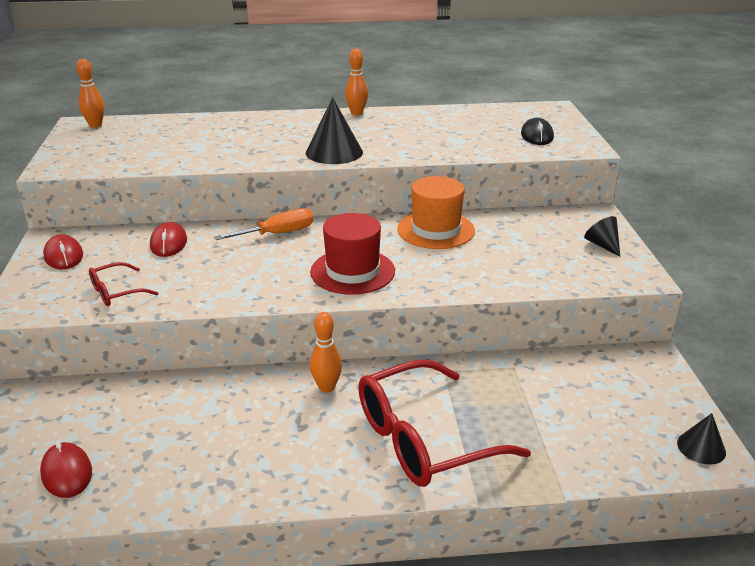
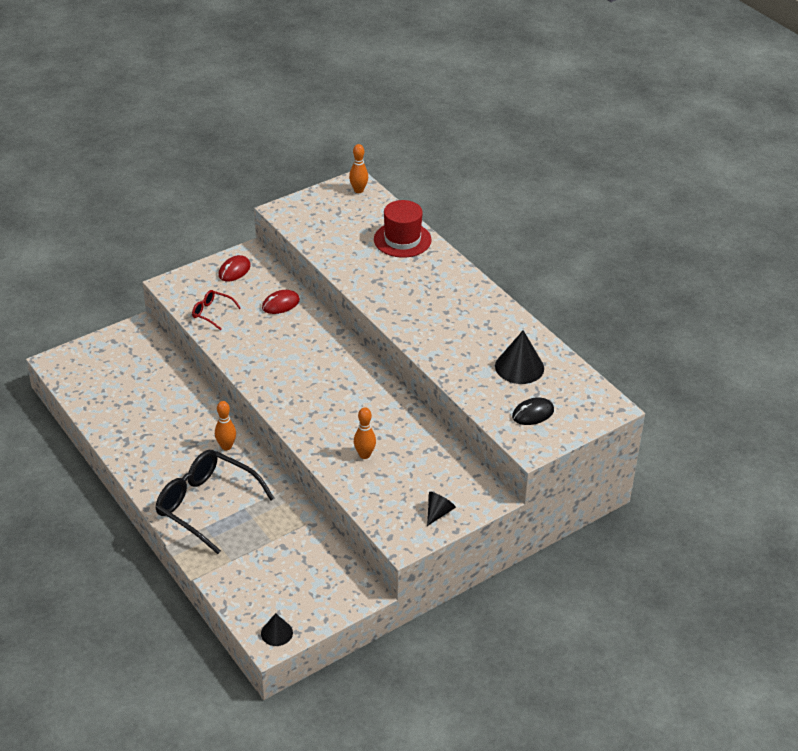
camera: 60 degrees right, 10 degrees up
(67, 473) = (99, 382): red mouse -> none
(277, 234) = (329, 345): orange screwdriver -> none
(334, 152) = (407, 319): black cone -> black cone (519, 367)
(352, 271) = (306, 399): red hat -> red hat (402, 240)
(356, 113) = (493, 300): orange bowling pin -> orange bowling pin (364, 455)
(425, 439) = (207, 505): red glasses -> black glasses
(436, 230) = (394, 418): orange hat -> none

